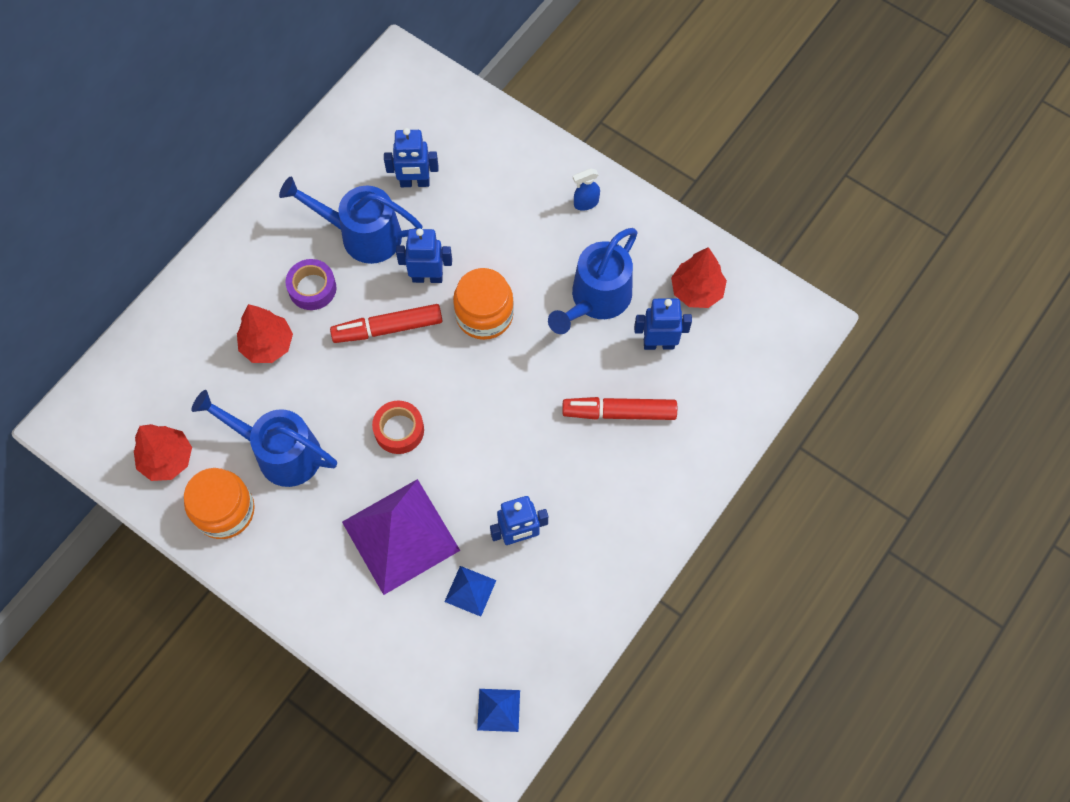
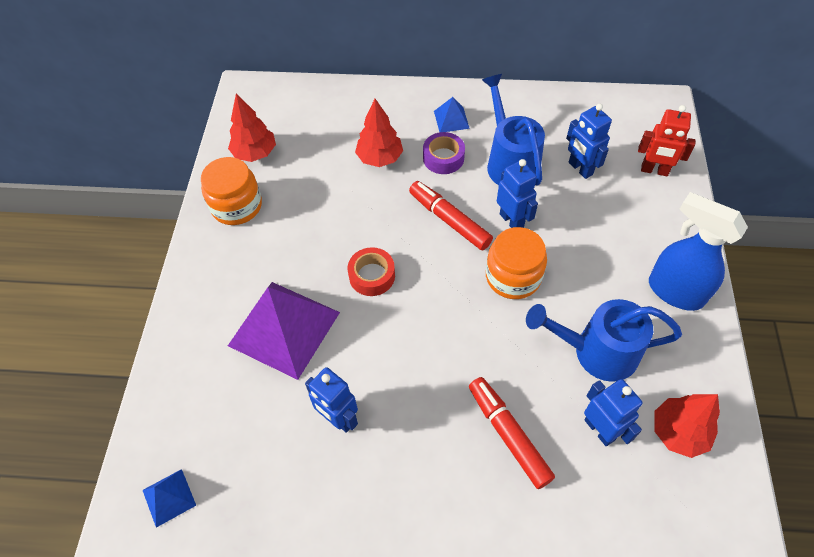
camera: 60 degrees right, 10 degrees down
(279, 452) = (302, 211): blue watering can -> none
(462, 126) = (654, 170): none -> red robot
(470, 590) = (266, 409): blue pyramid -> blue pyramid (451, 119)
(585, 203) = (674, 291): blue spray bottle -> blue spray bottle, size x2.19

